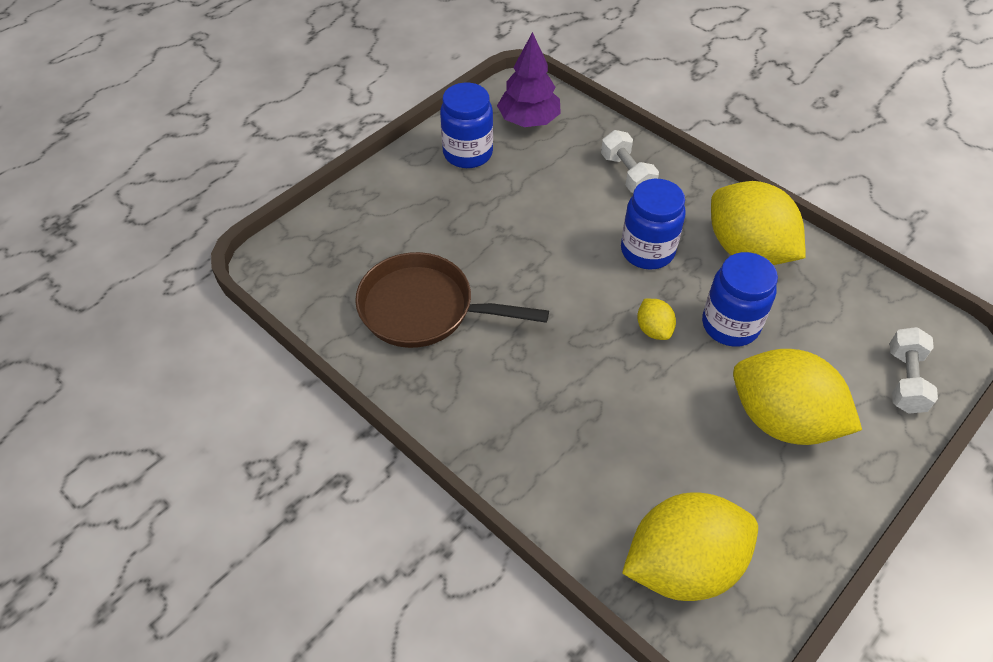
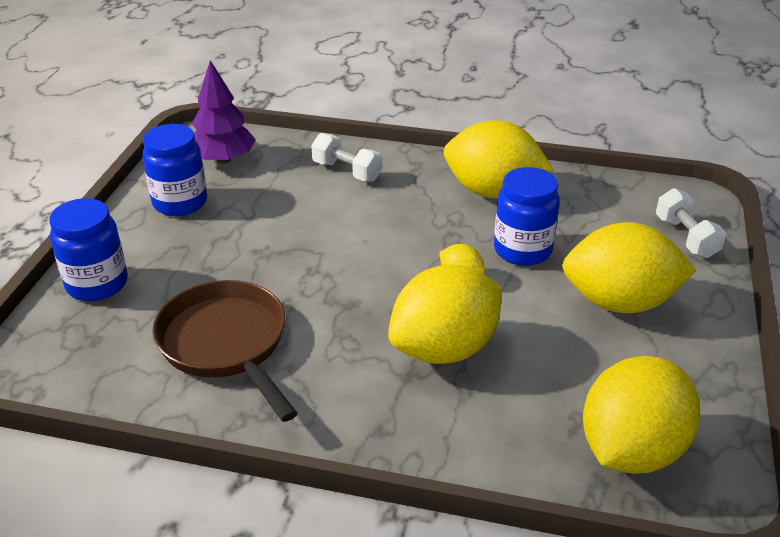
camera: 30 degrees left, 15 degrees down
(424, 309) = (226, 344): brown pan -> brown pan turned 75 degrees clockwise
(591, 393) = (444, 349): none -> yellow lemon
(647, 251) = (409, 221): blue jar -> blue jar (97, 284)

